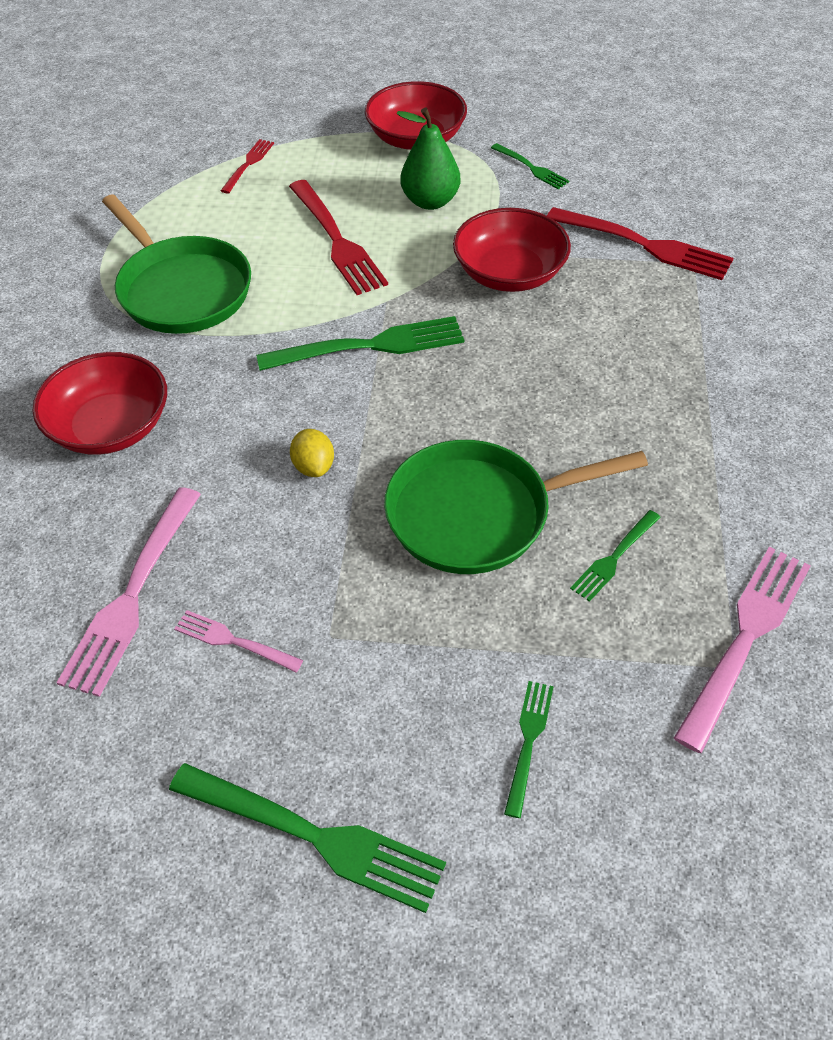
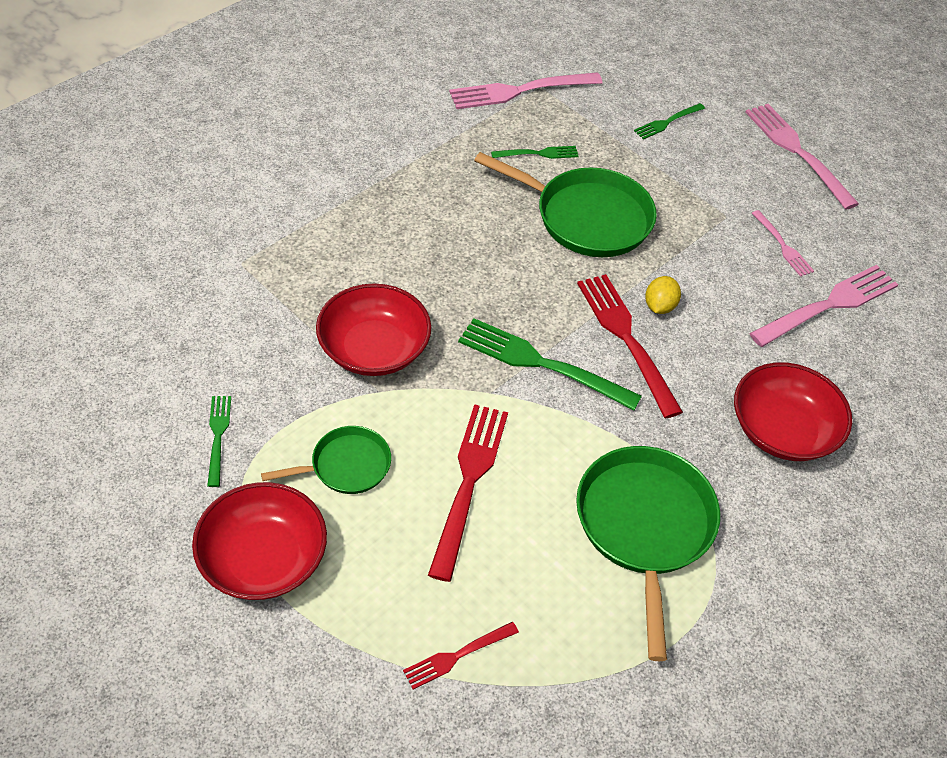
camera: 145 degrees left, 0 degrees up
(314, 836) = (797, 152): green fork -> pink fork
(430, 201) = (346, 466): green pear -> green pan
(644, 245) = (249, 300): red fork -> red fork (626, 339)

